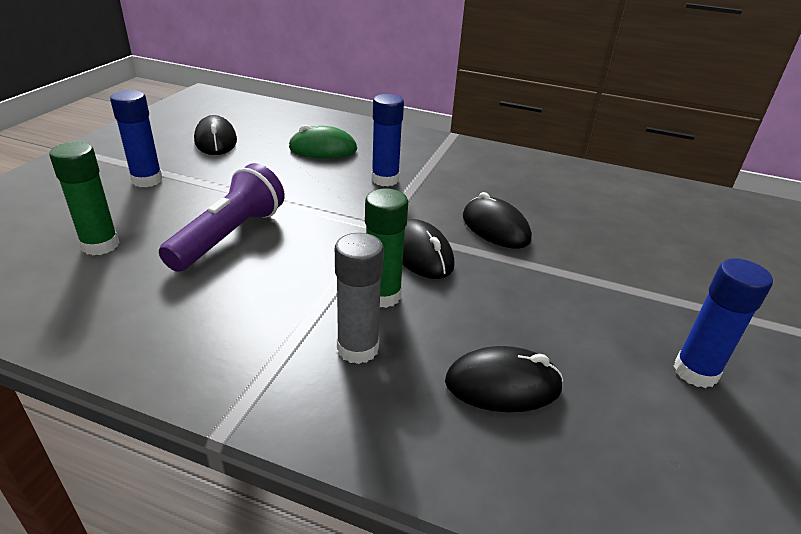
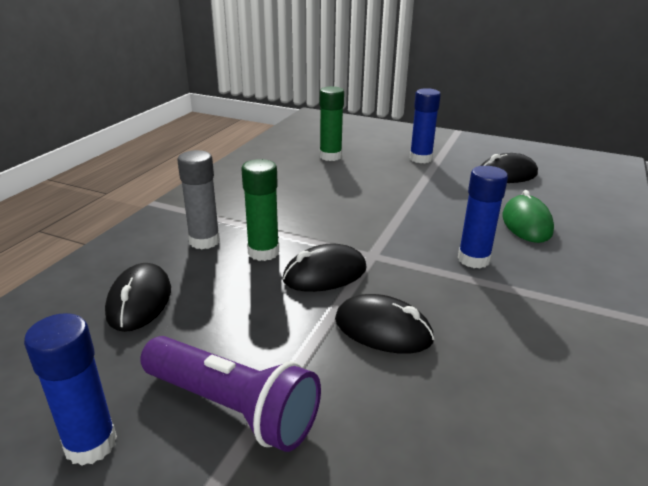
camera: 95 degrees right, 5 degrees down
(229, 236) = (346, 191): purple flashlight -> purple flashlight (232, 408)
(495, 228) = (383, 330): black mouse -> black mouse turned 60 degrees clockwise

